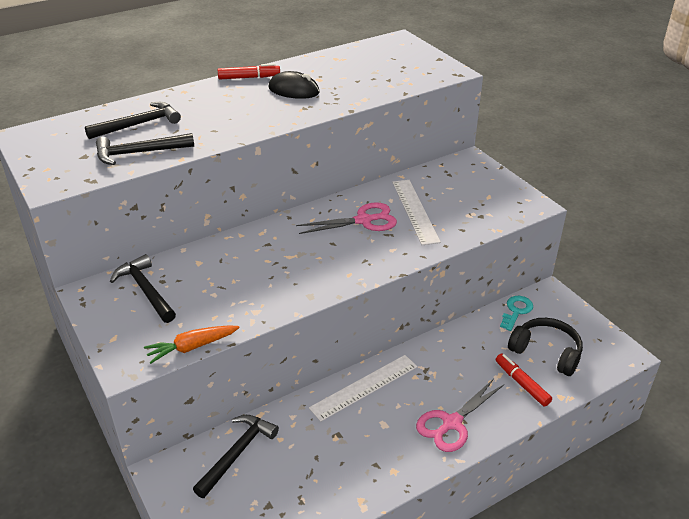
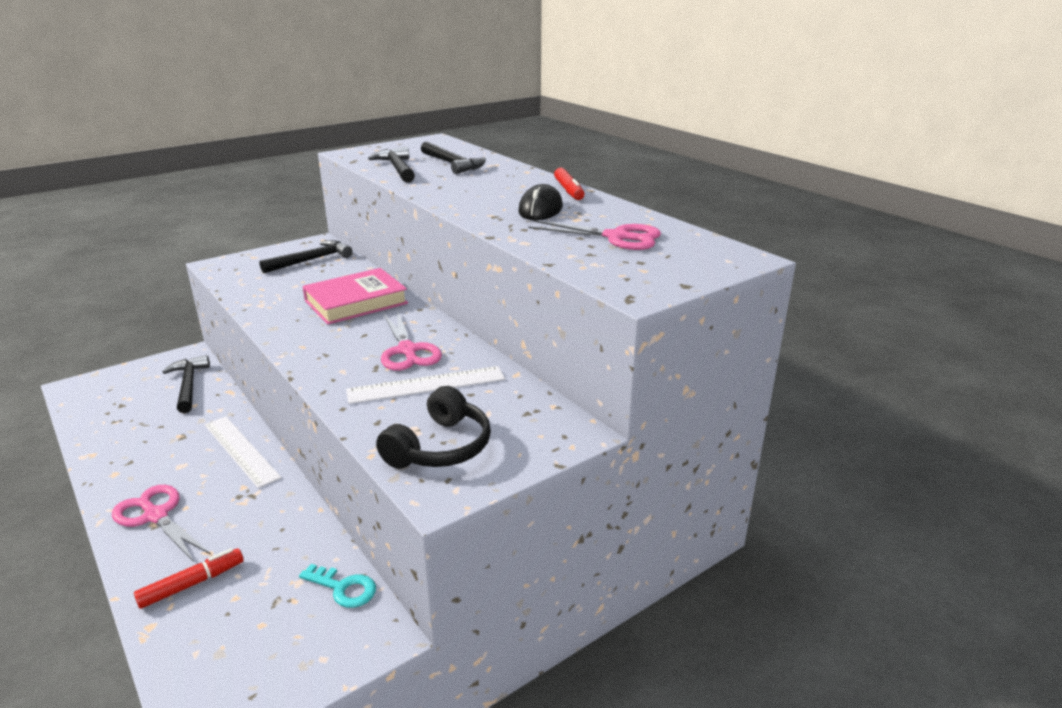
camera: 85 degrees right, 10 degrees down
(192, 347) = (224, 284): orange carrot -> none
(237, 453) = (189, 385): black hammer -> black hammer turned 135 degrees counterclockwise
(266, 251) = (356, 302): none -> pink book
(359, 69) = (616, 237): none -> pink scissors
(546, 352) = (243, 617): black headphones -> black headphones (440, 447)

